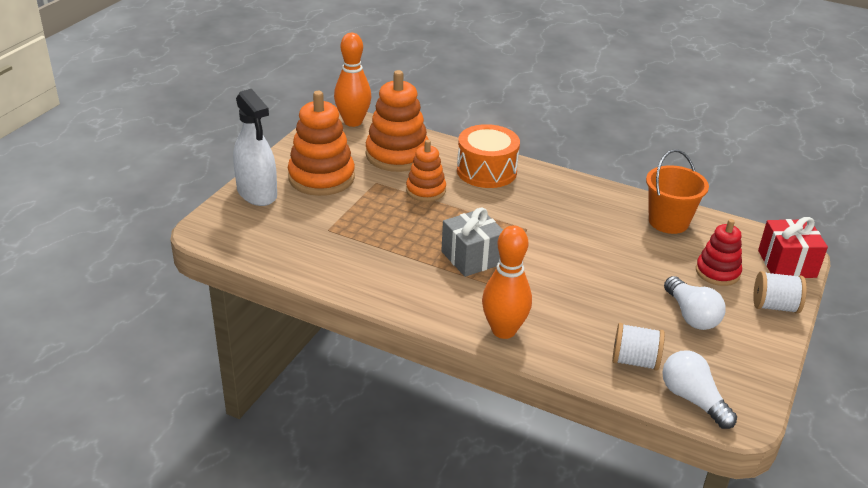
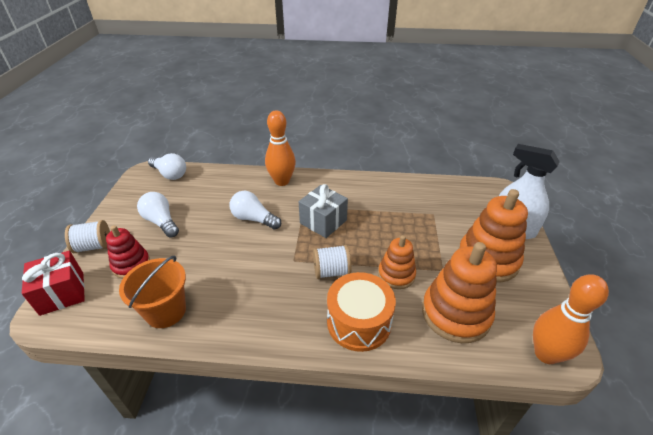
camera: 160 degrees right, 5 degrees up
(562, 285) = (254, 219): none -> white light bulb
(635, 361) = (202, 184): white spool -> white spool (331, 271)

